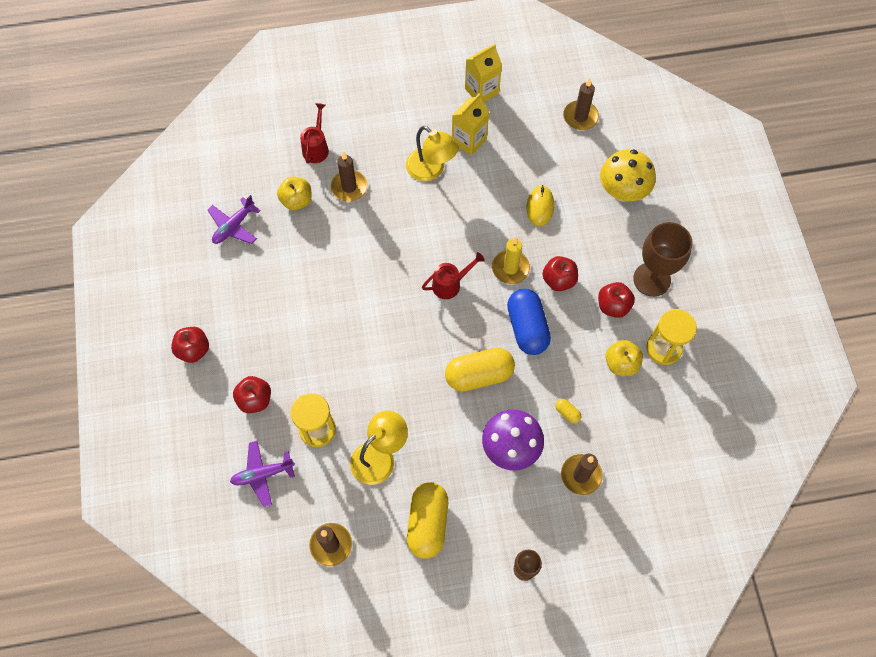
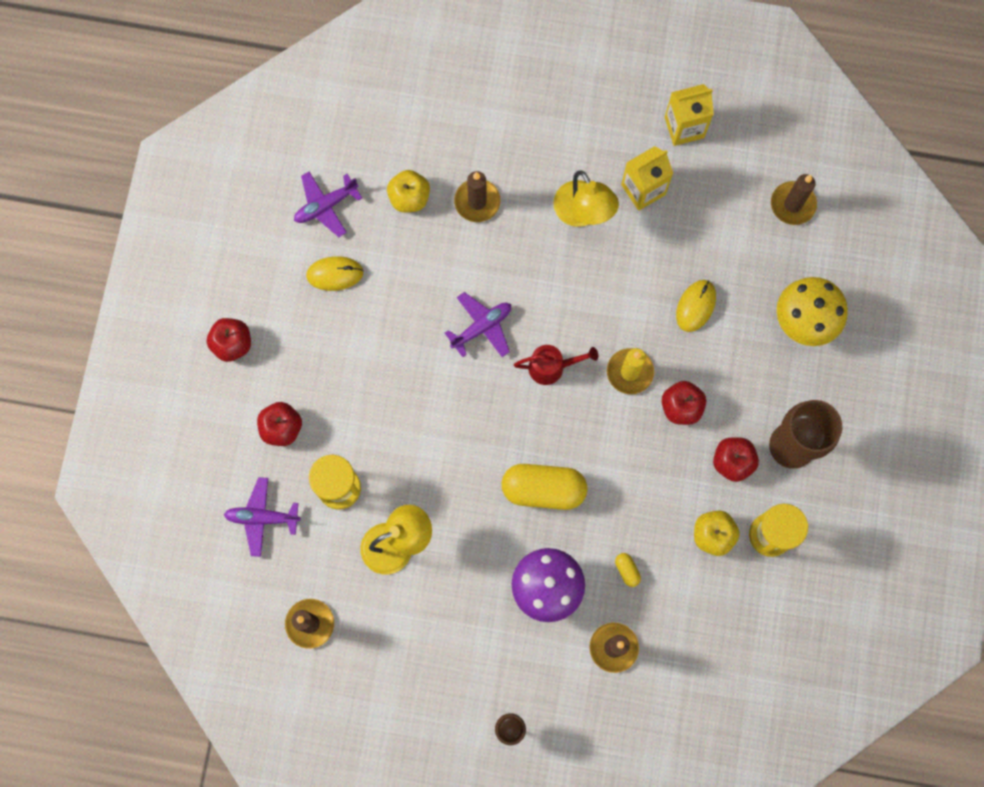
camera: 20 degrees right, 10 degrees up
(258, 272) = (335, 274): none -> yellow mouse
(316, 147) = (456, 136): red watering can -> none
(386, 273) = (482, 327): none -> purple plane
(427, 523) = (423, 638): yellow capsule -> none
(527, 328) = (621, 452): blue capsule -> none

